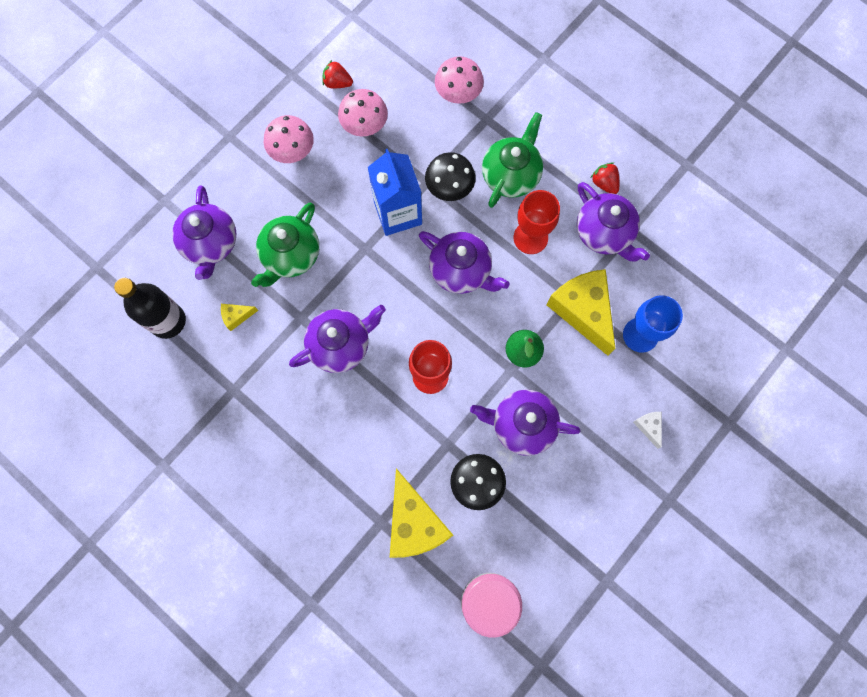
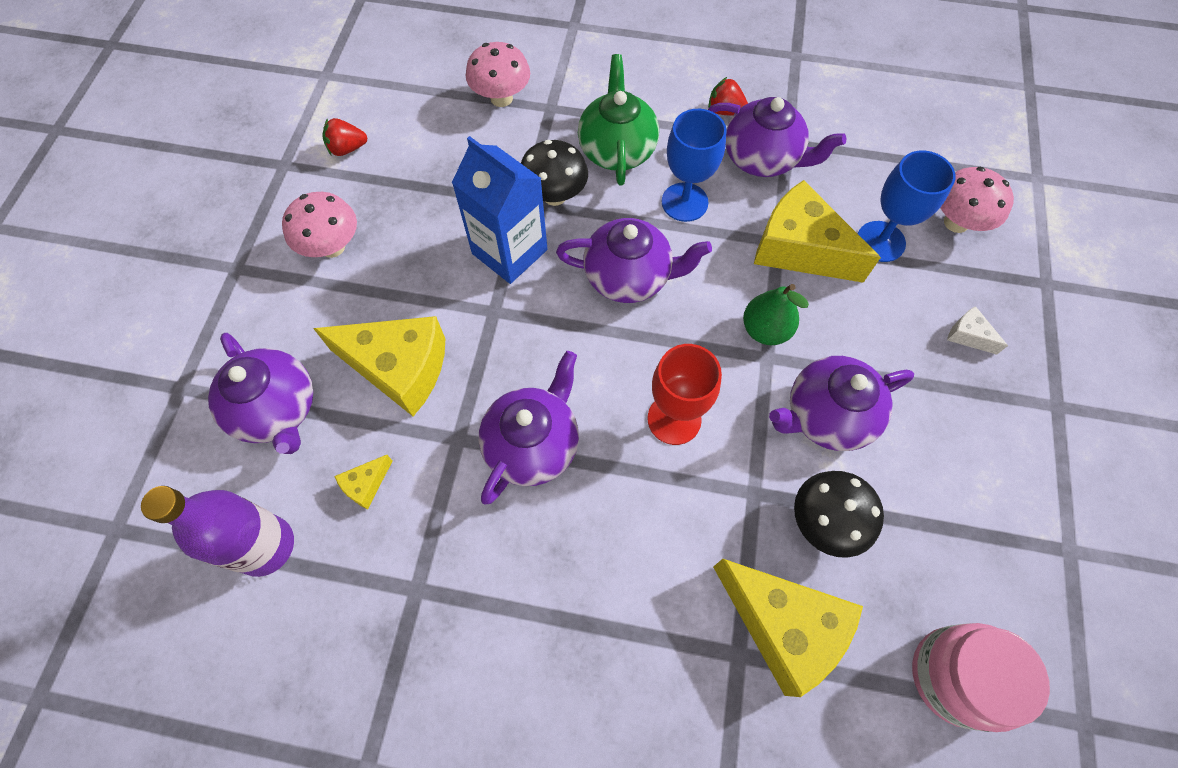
camera: 30 degrees left, 10 degrees down
(168, 321) = (265, 546): black bottle -> purple bottle
(290, 256) = (399, 368): green teapot -> yellow cheese
(364, 126) = (409, 178): pink mushroom -> pink mushroom (956, 222)
(530, 237) = (684, 202): red goblet -> blue goblet

